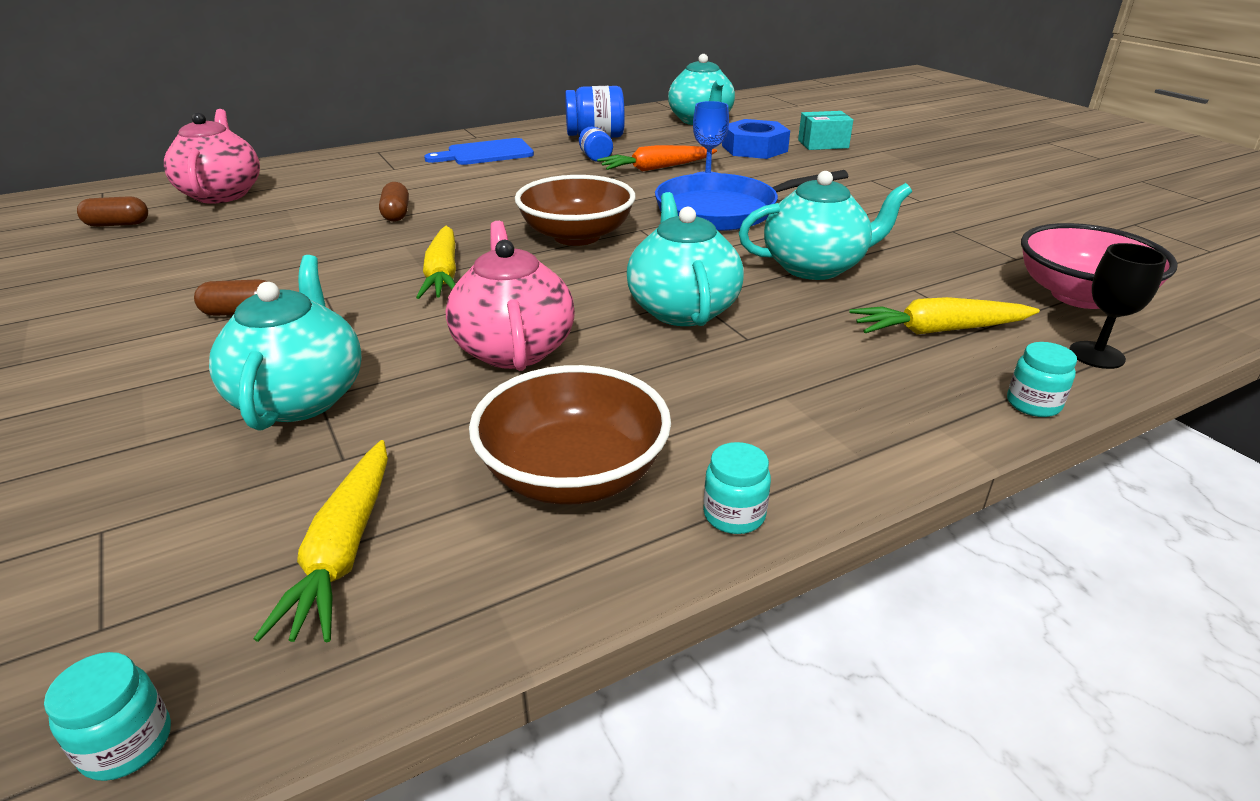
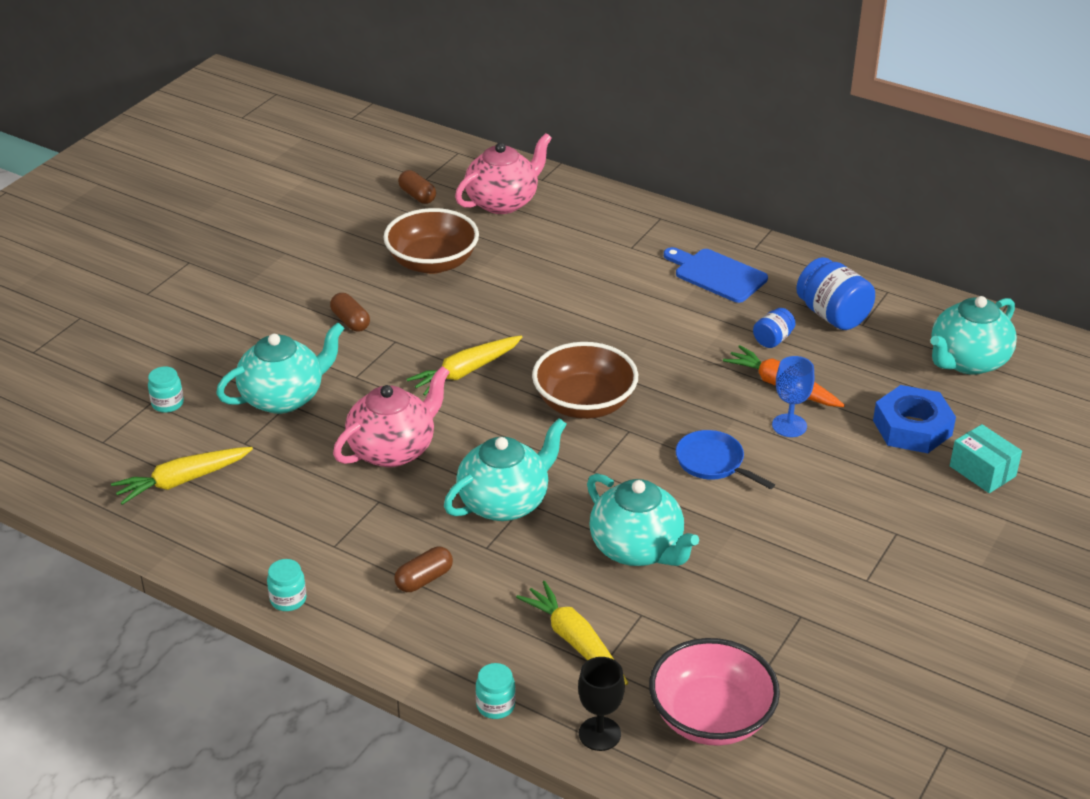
camera: 60 degrees right, 5 degrees up
(127, 744) = (60, 485): turquoise jar -> turquoise jar (167, 403)
(396, 214) = (543, 298): brown capsule -> brown capsule (424, 579)
(573, 474) = (284, 529): brown bowl -> brown bowl (432, 262)
(724, 211) = (713, 463): blue pan -> blue pan, size x0.57

